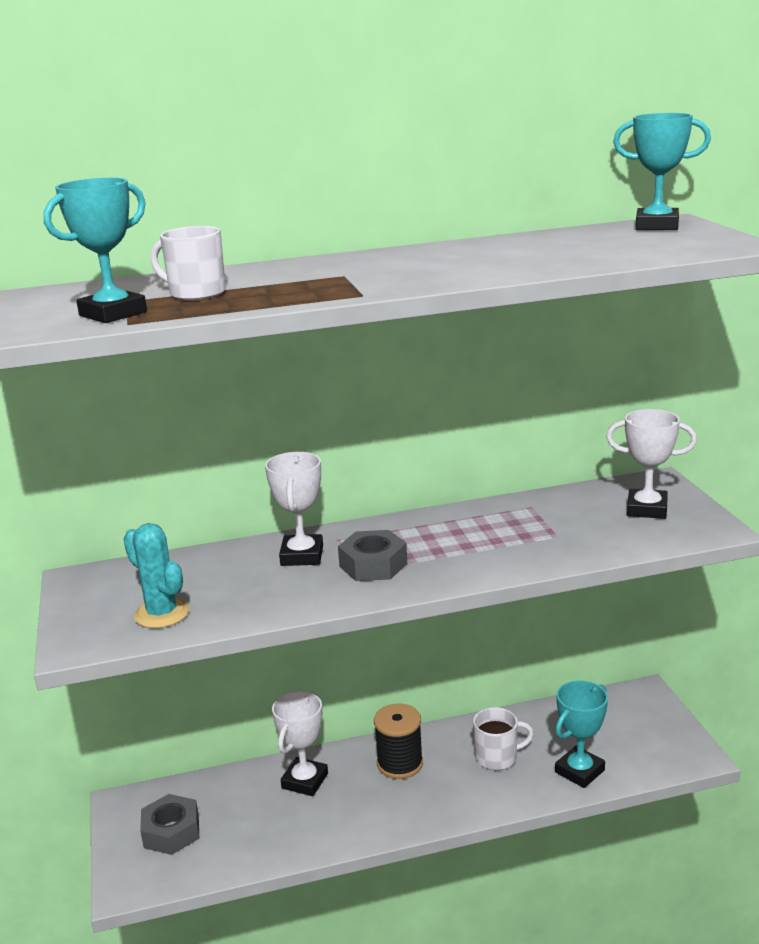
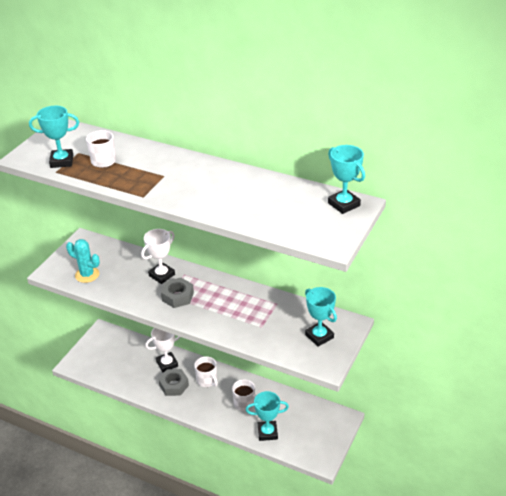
camera: 40 degrees right, 15 degrees up
(162, 614) = (87, 275): turquoise cactus -> turquoise cactus turned 60 degrees counterclockwise
(171, 832) = (105, 353): grey nut -> grey nut (174, 385)
(400, 764) = (207, 380): black spool -> white mug
(647, 509) = (319, 336): white trophy -> turquoise trophy

